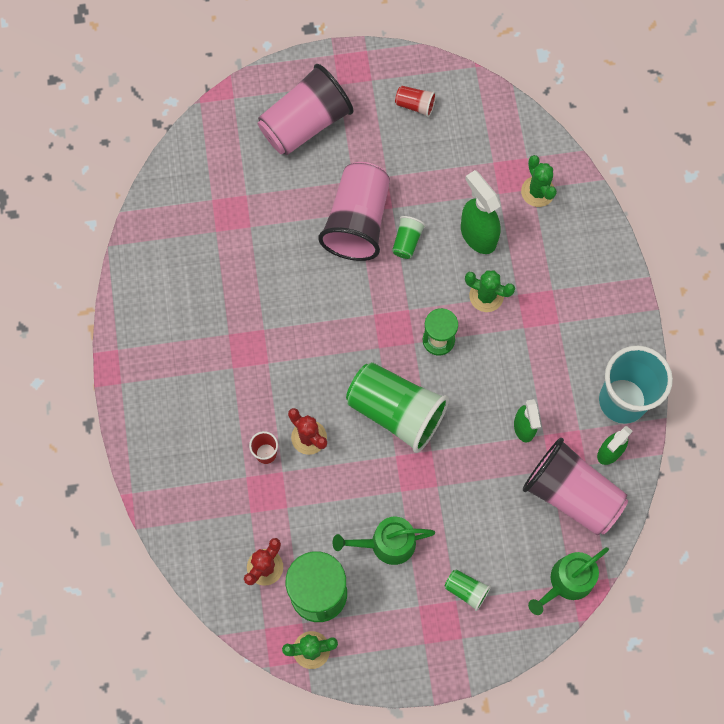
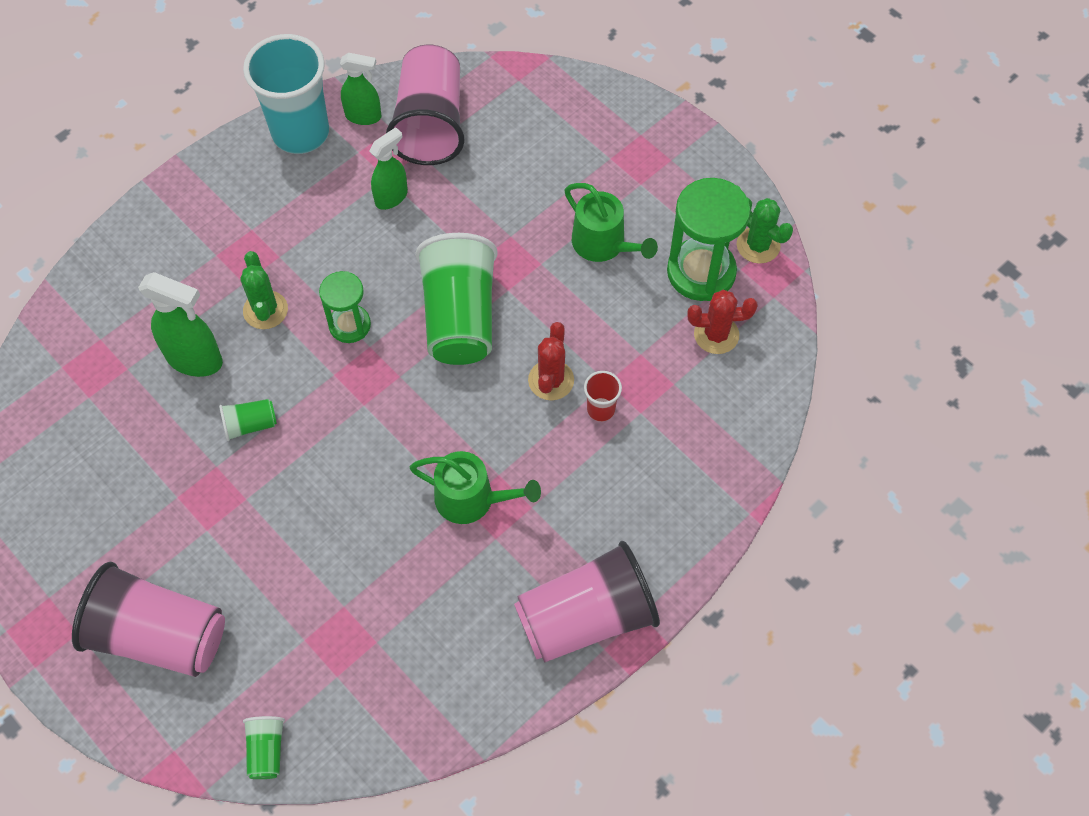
camera: 125 degrees left, 10 degrees down
(357, 221) = (258, 492): pink cup -> pink cup (586, 618)
(415, 105) = (57, 525): red cup -> none
(466, 590) = (593, 155): green cup -> green cup (267, 750)
(477, 235) = (195, 359): green spray bottle -> green spray bottle turned 90 degrees counterclockwise
(537, 191) = (100, 332): green cactus -> none
(567, 582) = (519, 84): green watering can -> green watering can (471, 499)

